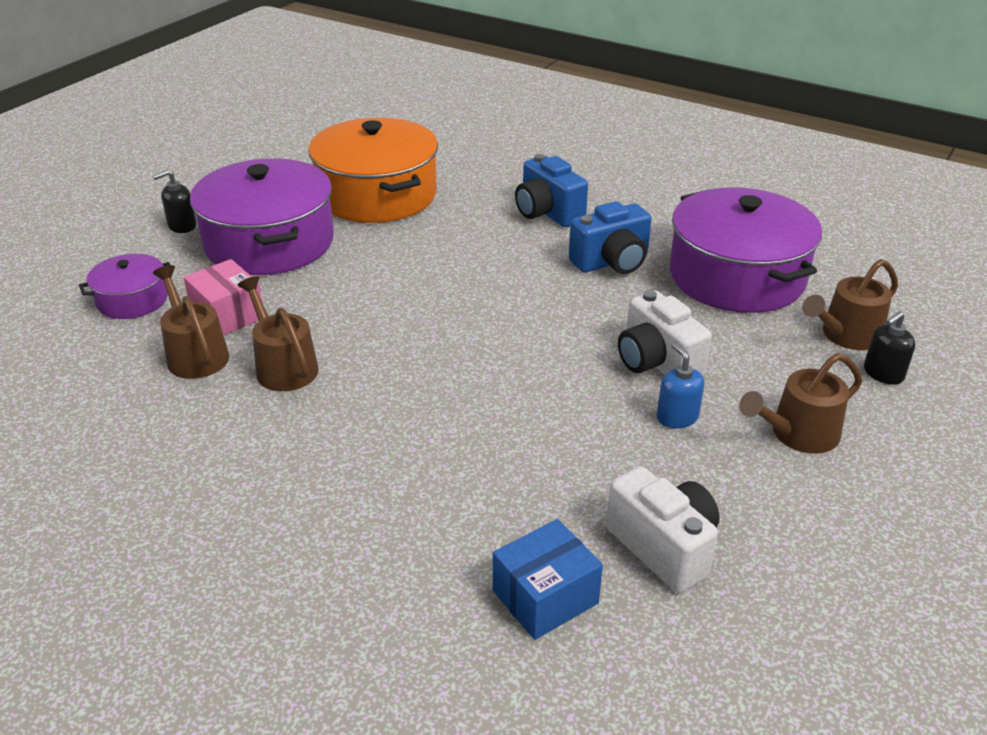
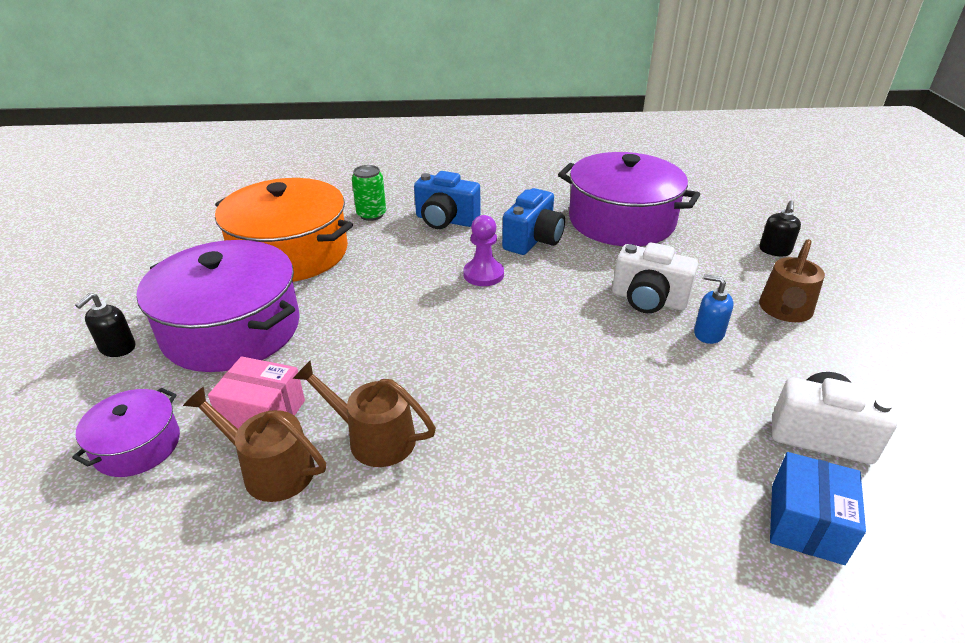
camera: 35 degrees left, 0 degrees up
(484, 184) = (371, 215): none -> green can
(522, 276) = (483, 274): none -> purple pawn
(846, 335) = (727, 234): brown watering can -> none

